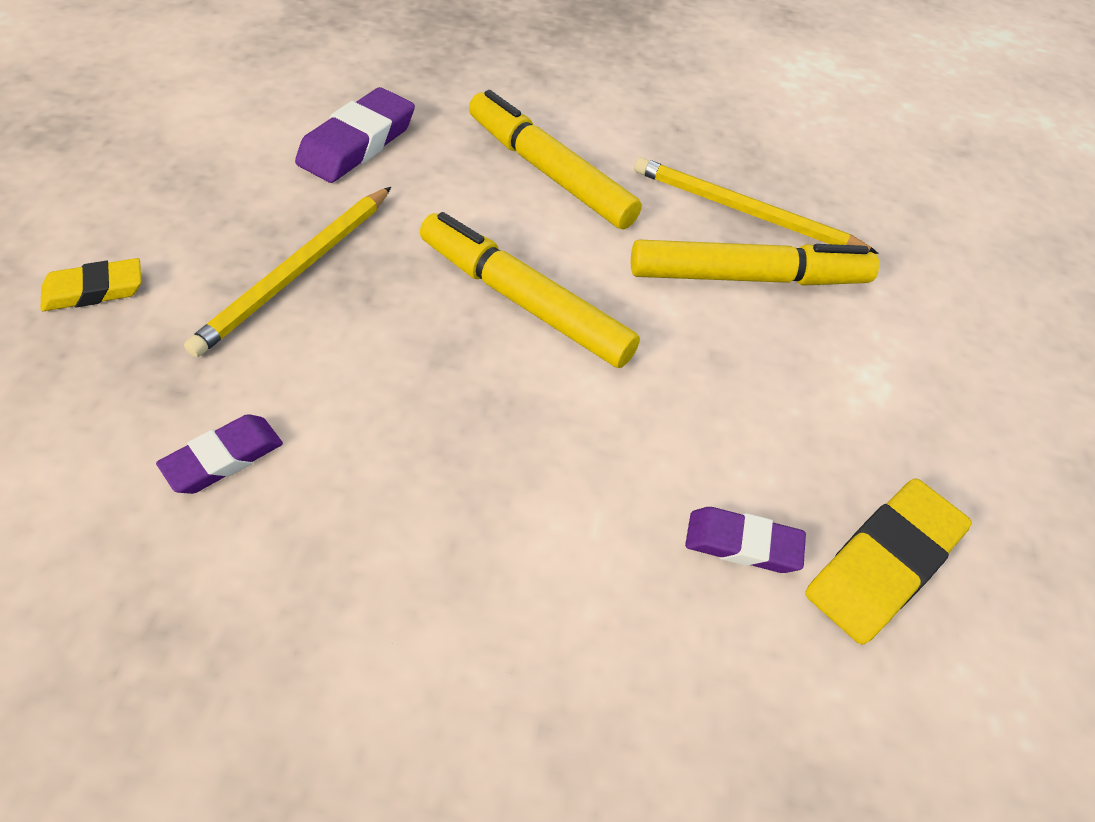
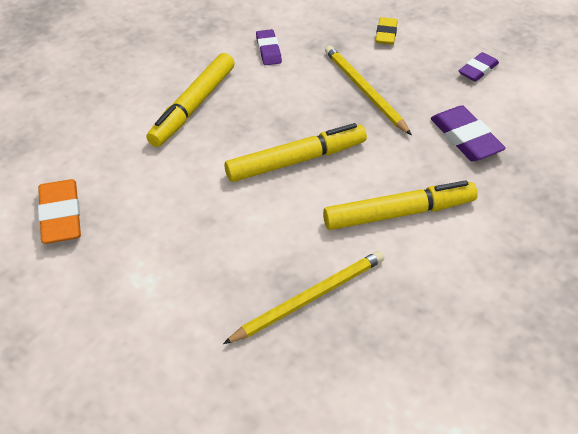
camera: 125 degrees right, 5 degrees down
(742, 544) = (111, 175): purple eraser -> purple eraser (478, 70)
(748, 277) = (252, 266): yellow marker -> yellow marker (193, 107)
(883, 564) = (60, 216): yellow eraser -> orange eraser

